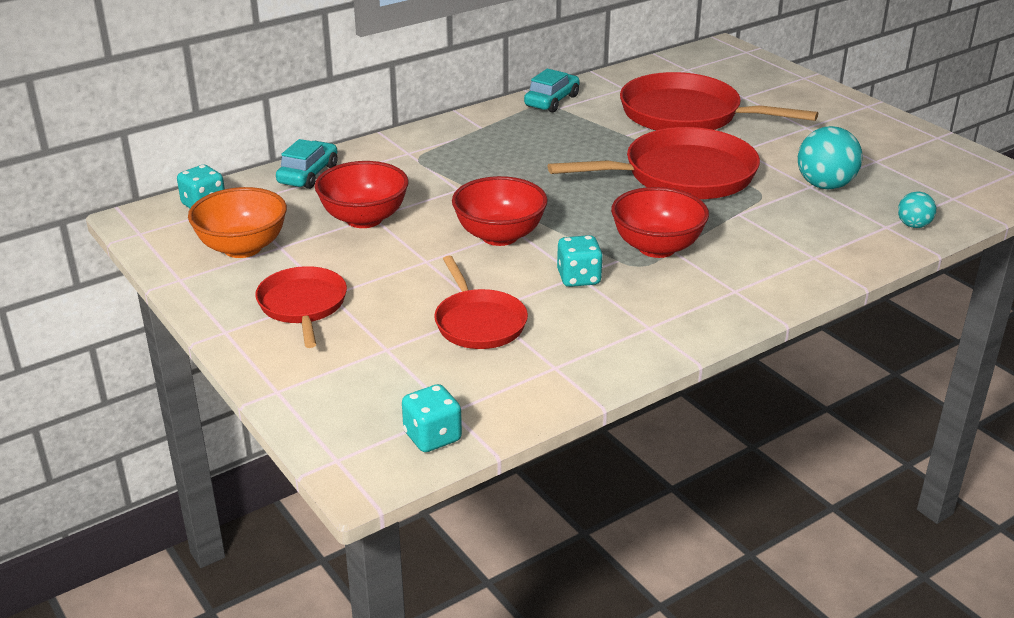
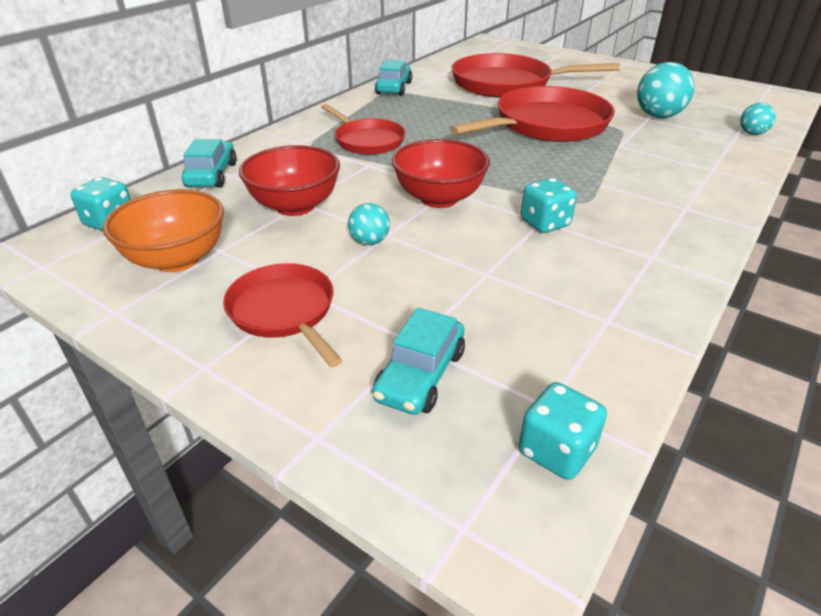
camera: 20 degrees left, 5 degrees up
(374, 371) = (420, 375): none -> turquoise car
(407, 263) = (369, 241): none -> turquoise ball
(479, 323) = (490, 289): red pan -> red pan (367, 141)
(657, 247) = (584, 184): red bowl -> none

